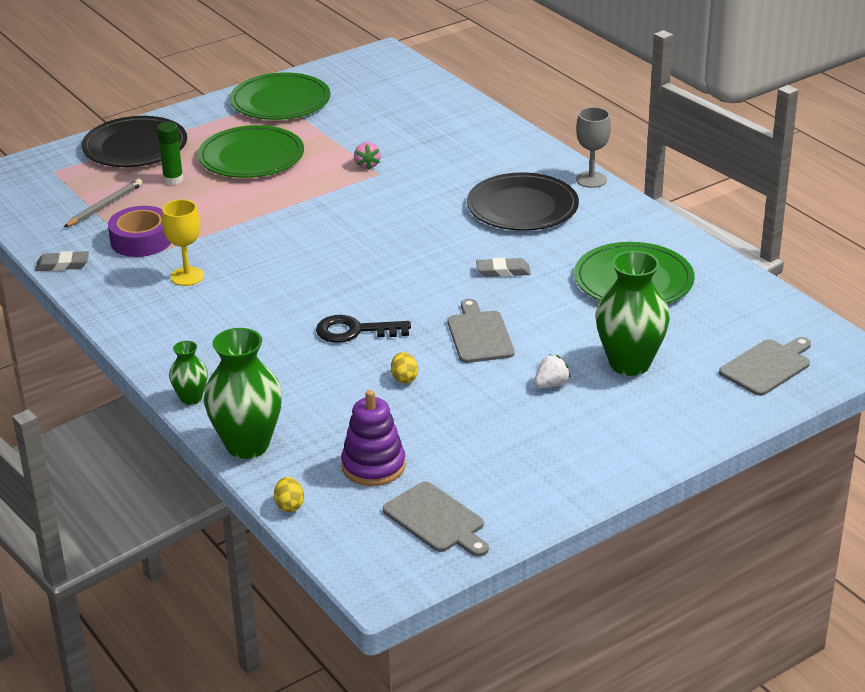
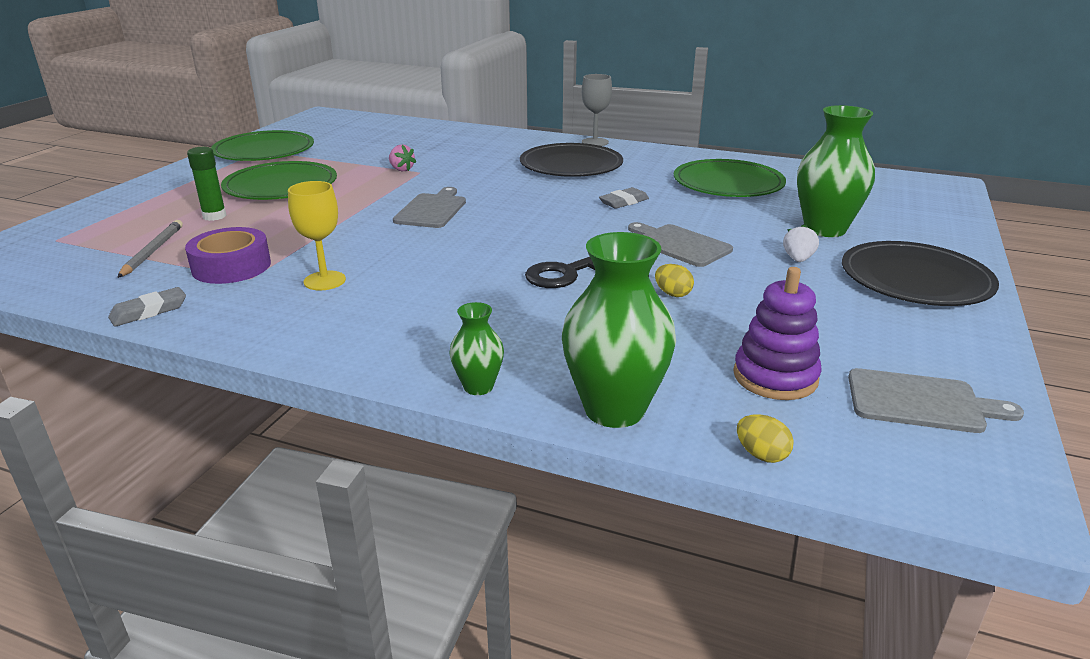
camera: 35 degrees left, 5 degrees down
(135, 147) = (141, 203): black plate -> black plate (915, 279)
(767, 366) = (912, 204): grey cutting board -> grey cutting board (432, 210)

